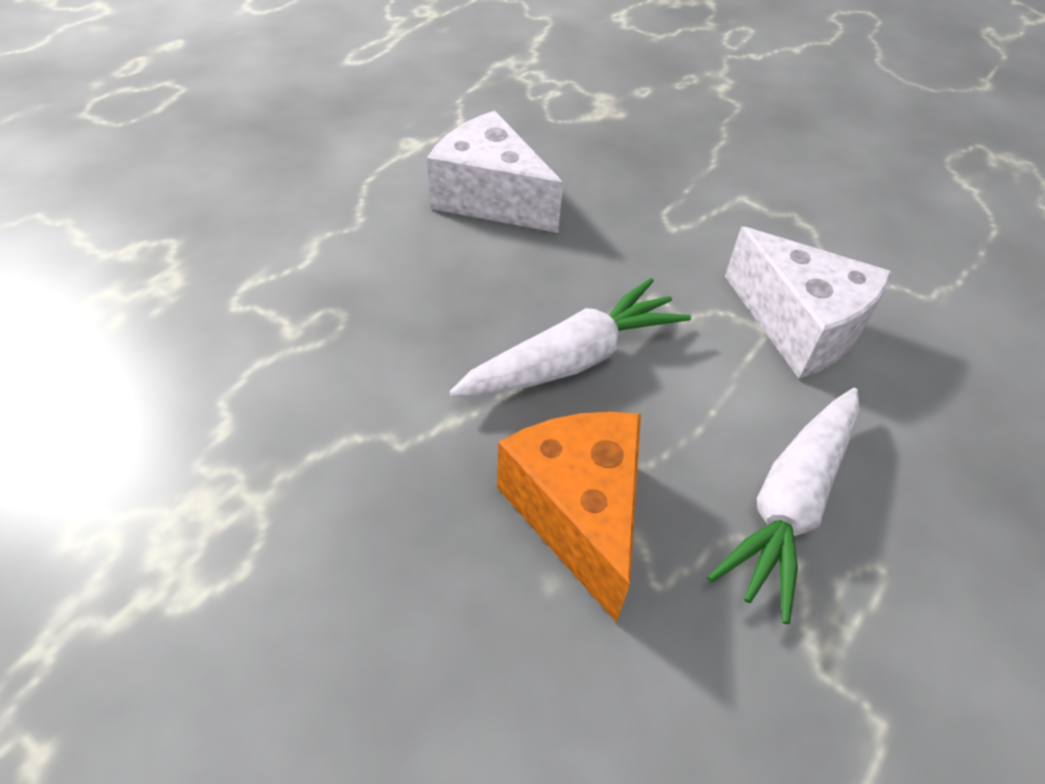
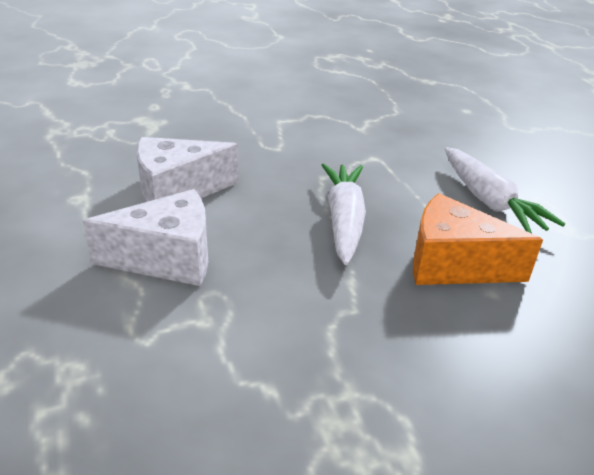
camera: 55 degrees left, 15 degrees down
(799, 326) = (384, 148): white cheese -> white cheese (167, 258)

